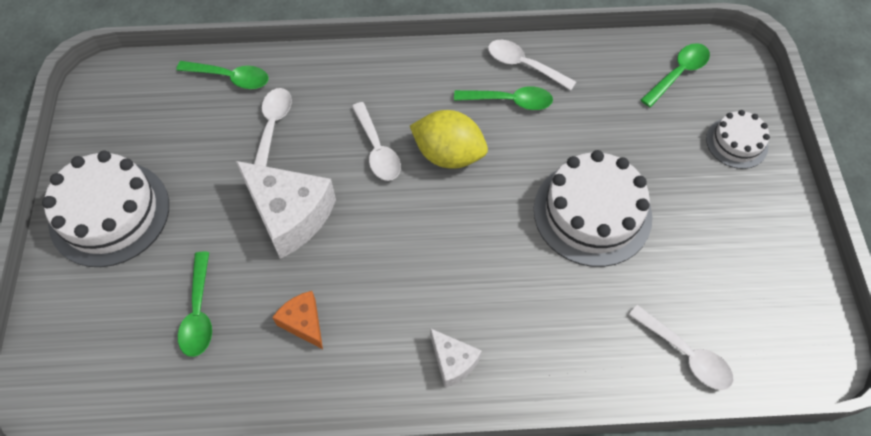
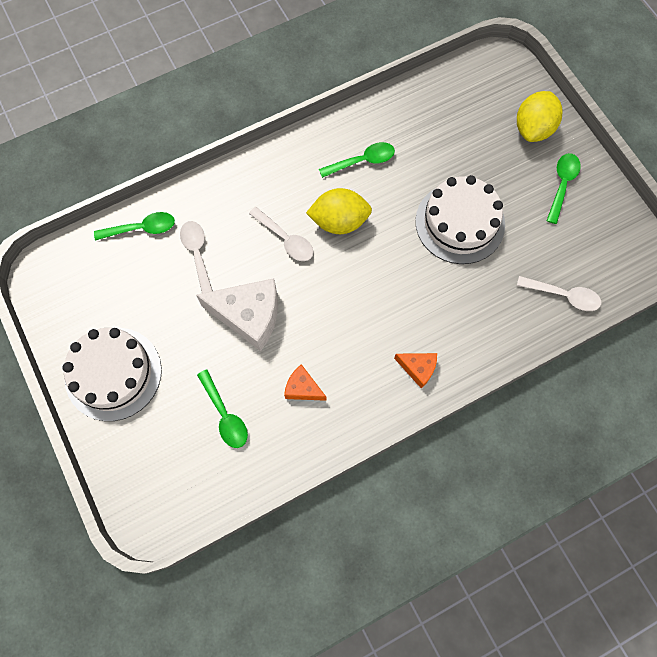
camera: 25 degrees left, 10 degrees up
(453, 362) = (418, 368): white cheese -> orange cheese
(524, 65) = (358, 128): white spoon -> none
(678, 73) = (471, 90): green spoon -> green spoon (562, 184)
(736, 142) = (533, 128): white cake -> yellow lemon

